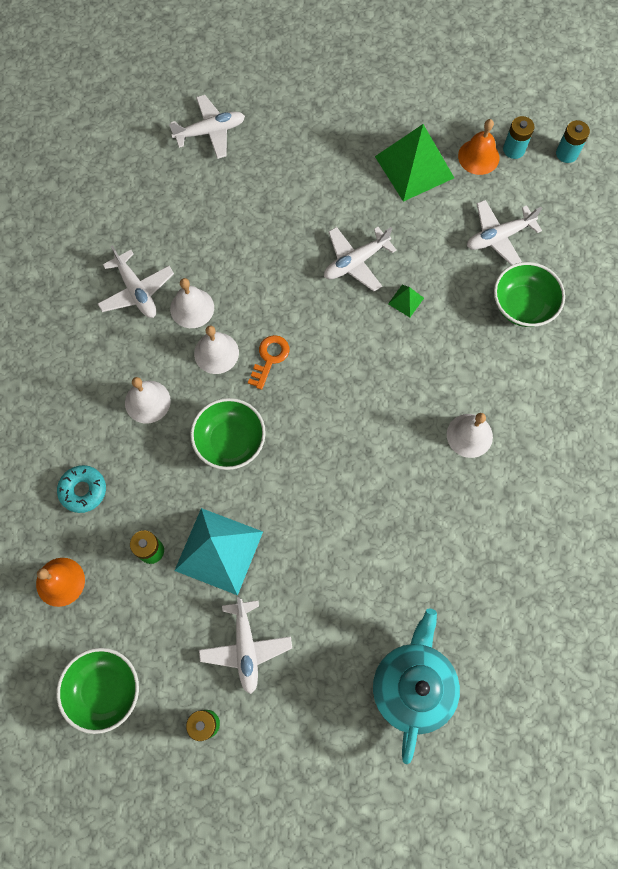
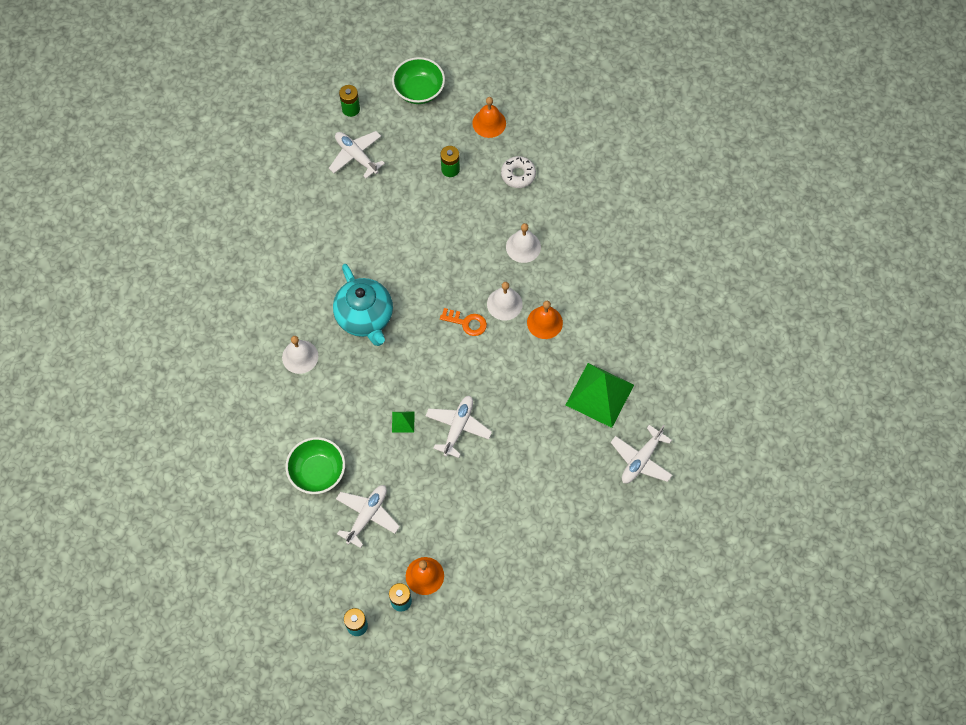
camera: 145 degrees right, 5 degrees down
(83, 490) = (518, 175): turquoise donut -> white donut
(136, 291) = (591, 309): white plane -> none
(192, 308) = (544, 322): white bell -> orange bell
(219, 550) = (410, 193): turquoise pyramid -> none
(230, 441) = (452, 256): green bowl -> none
(269, 358) = (467, 323): orange key -> orange key turned 60 degrees counterclockwise
(412, 685) = (246, 195): turquoise teapot -> turquoise teapot (365, 318)
(414, 167) = (468, 533): green pyramid -> green pyramid (599, 395)

